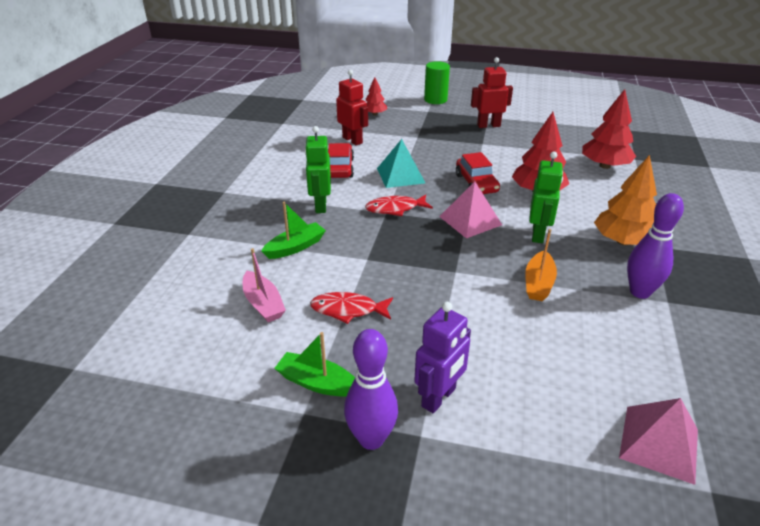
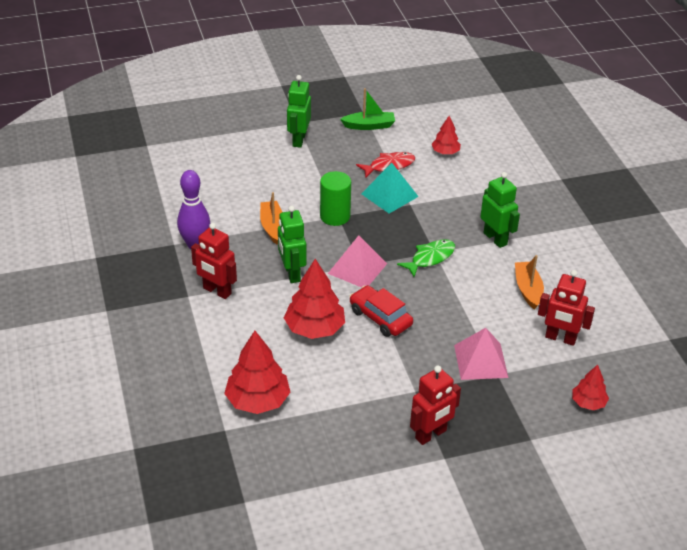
camera: 150 degrees right, 5 degrees up
(263, 304) = (445, 152): pink boat -> red tree
(295, 247) = (471, 195): green boat -> none
(339, 168) = (528, 290): red car -> orange boat
(371, 439) = (320, 114): purple bowling pin -> none
(395, 209) = (430, 258): red fish -> green fish
(400, 175) = (461, 301): turquoise pyramid -> turquoise pyramid (389, 195)
(435, 100) = (544, 475): green cylinder -> green cylinder (335, 216)
(439, 397) = (298, 140): purple robot -> green robot
(623, 241) = (217, 291): orange tree -> red robot
(659, 443) = (173, 156): pink pyramid -> pink pyramid (480, 361)

